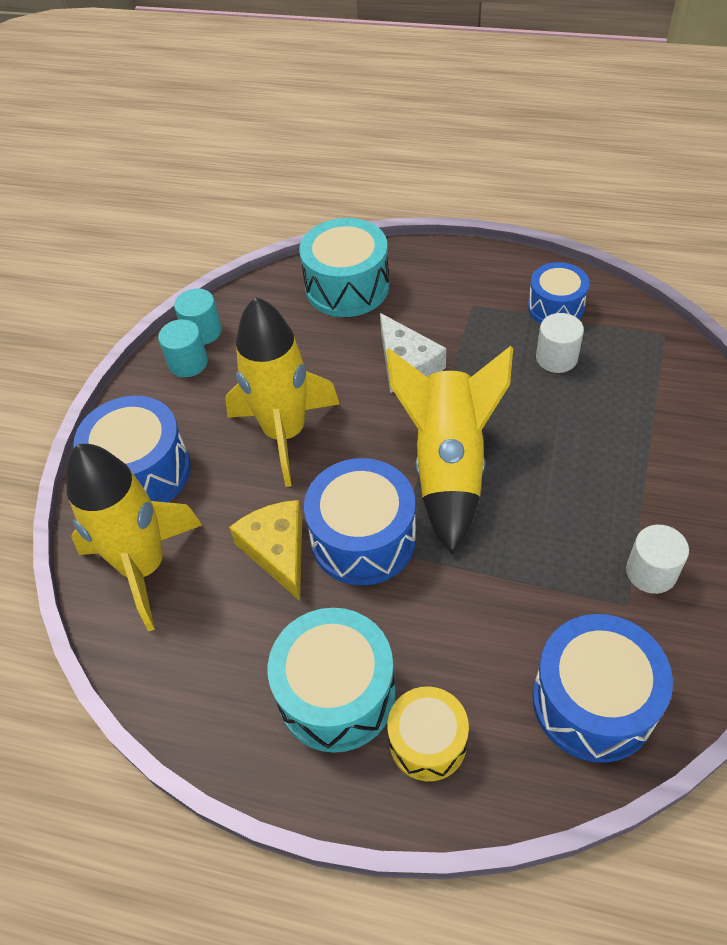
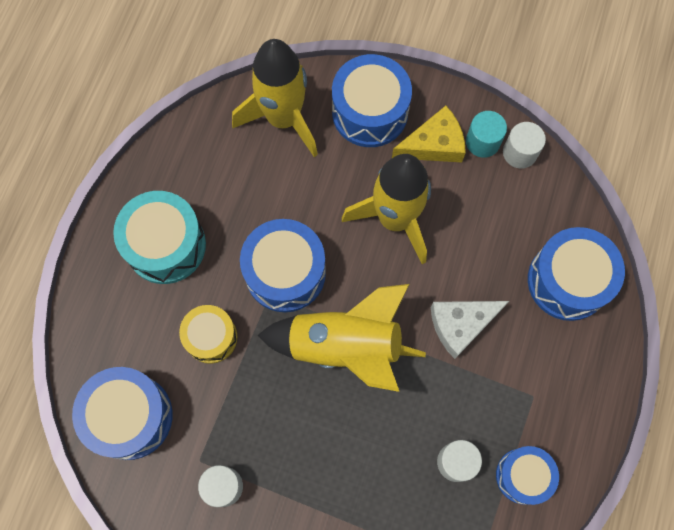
camera: 90 degrees right, 20 degrees up
(202, 331) = (519, 152): turquoise cylinder -> white cylinder
(277, 550) = (283, 210): yellow cheese -> yellow cheese (434, 144)
(347, 287) = (568, 281): turquoise drum -> blue drum
(427, 741) = (122, 301): yellow drum -> yellow drum (211, 337)

